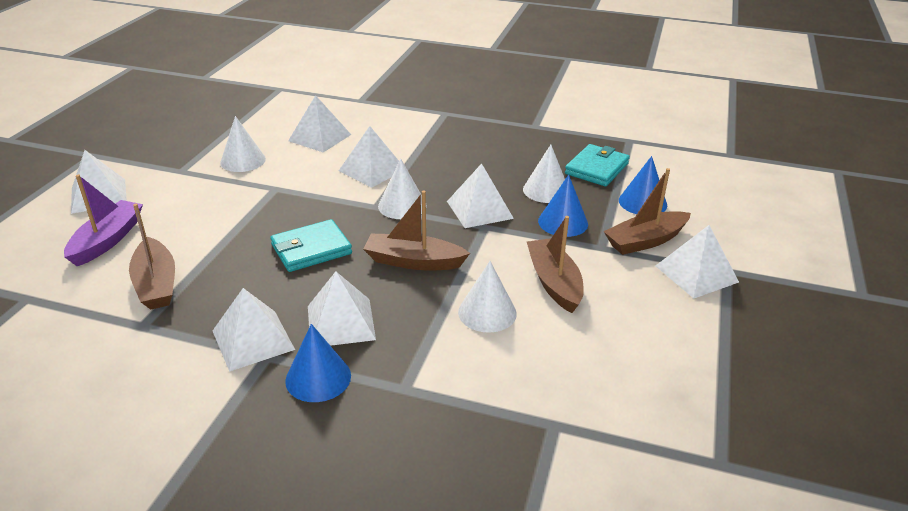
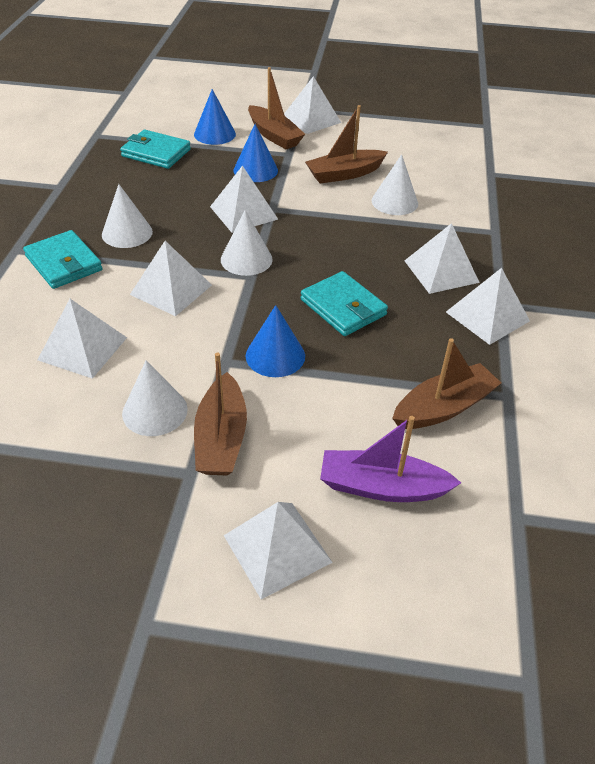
camera: 100 degrees left, 10 degrees up
(318, 378) = (509, 272): blue cone -> blue cone (275, 355)
(413, 261) = (341, 242): brown boat -> brown boat (221, 438)
(422, 130) = (64, 263): none -> turquoise wallet
(546, 190) = (201, 178): white cone -> white cone (127, 233)

